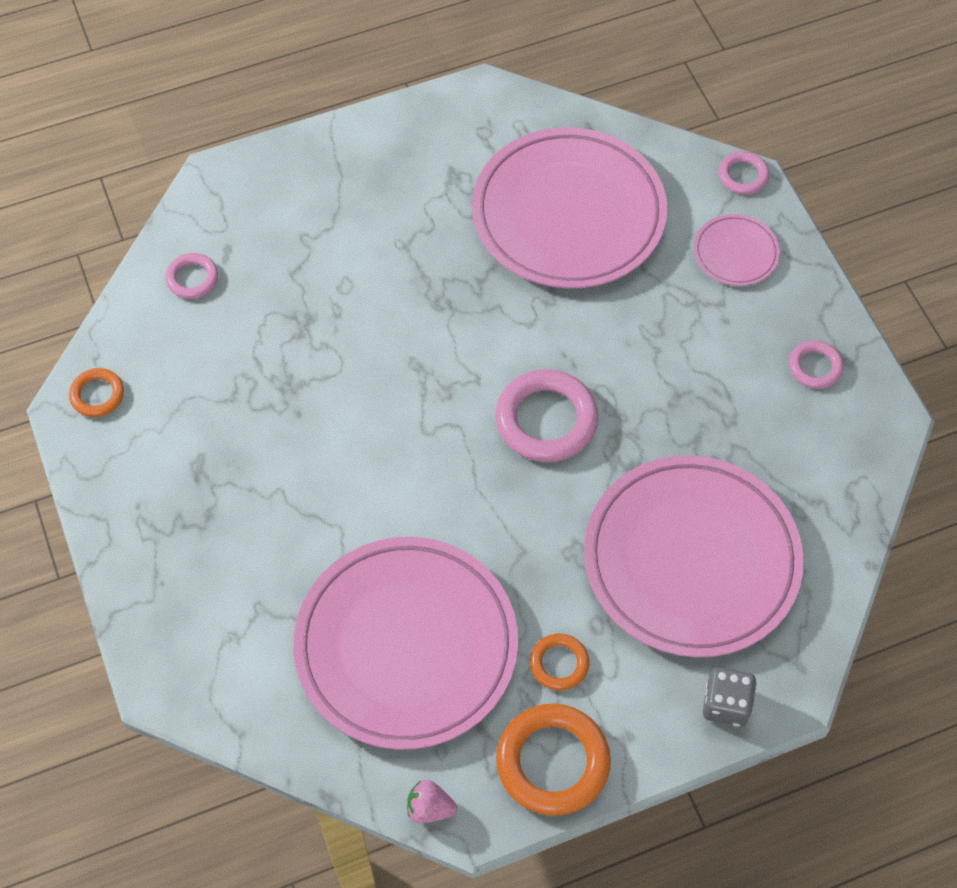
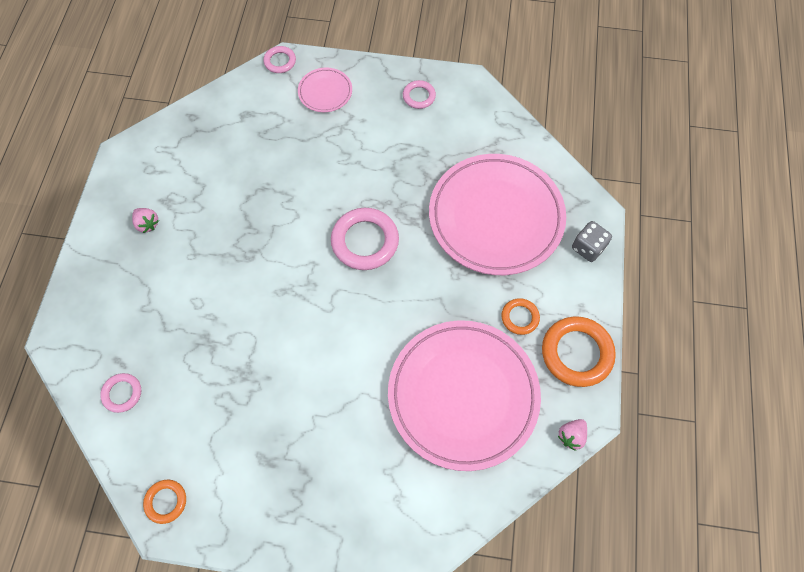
camera: 60 degrees left, 5 degrees up
(411, 175) = (147, 224): none -> pink strawberry
(568, 214) = (240, 157): pink plate -> none

